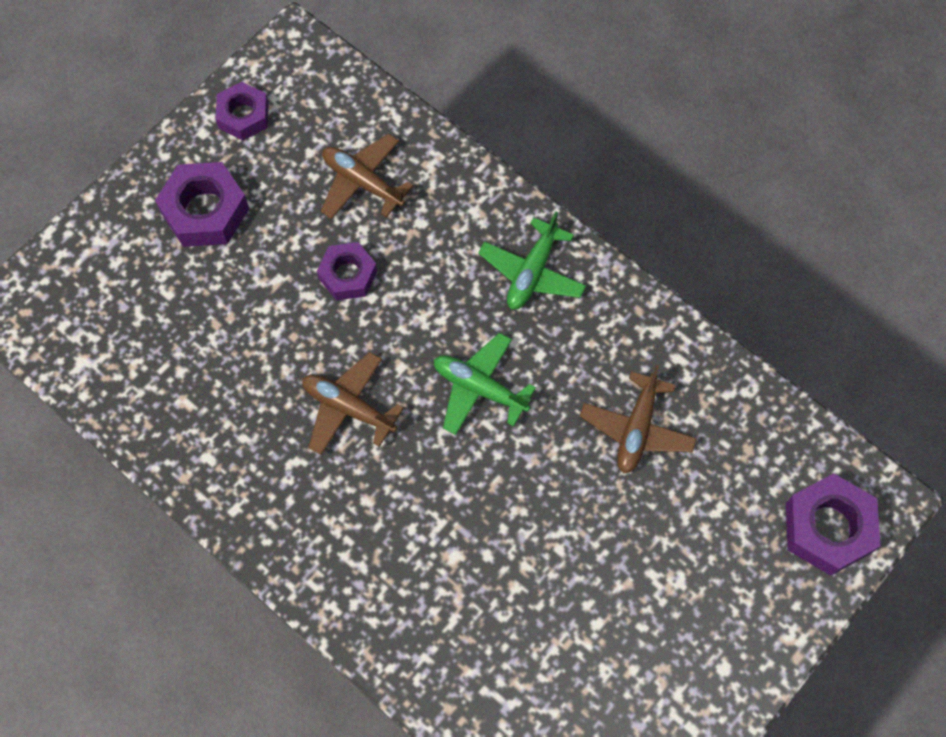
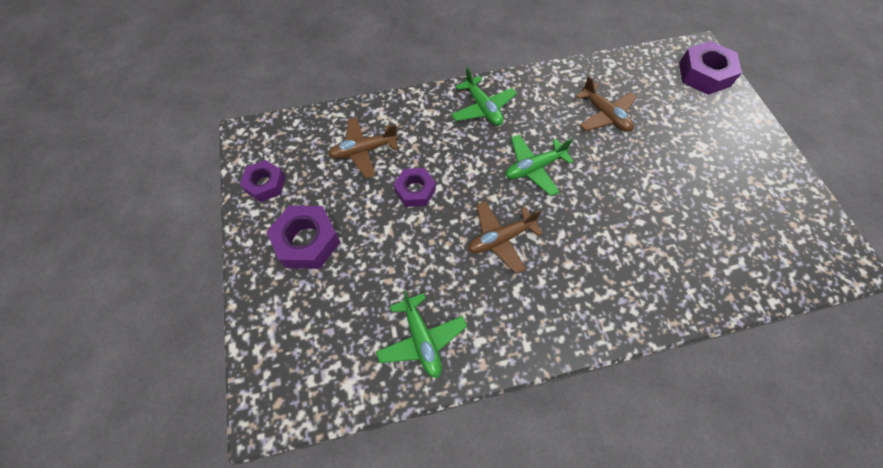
camera: 55 degrees left, 5 degrees down
(172, 399) = (421, 339): none -> green plane

